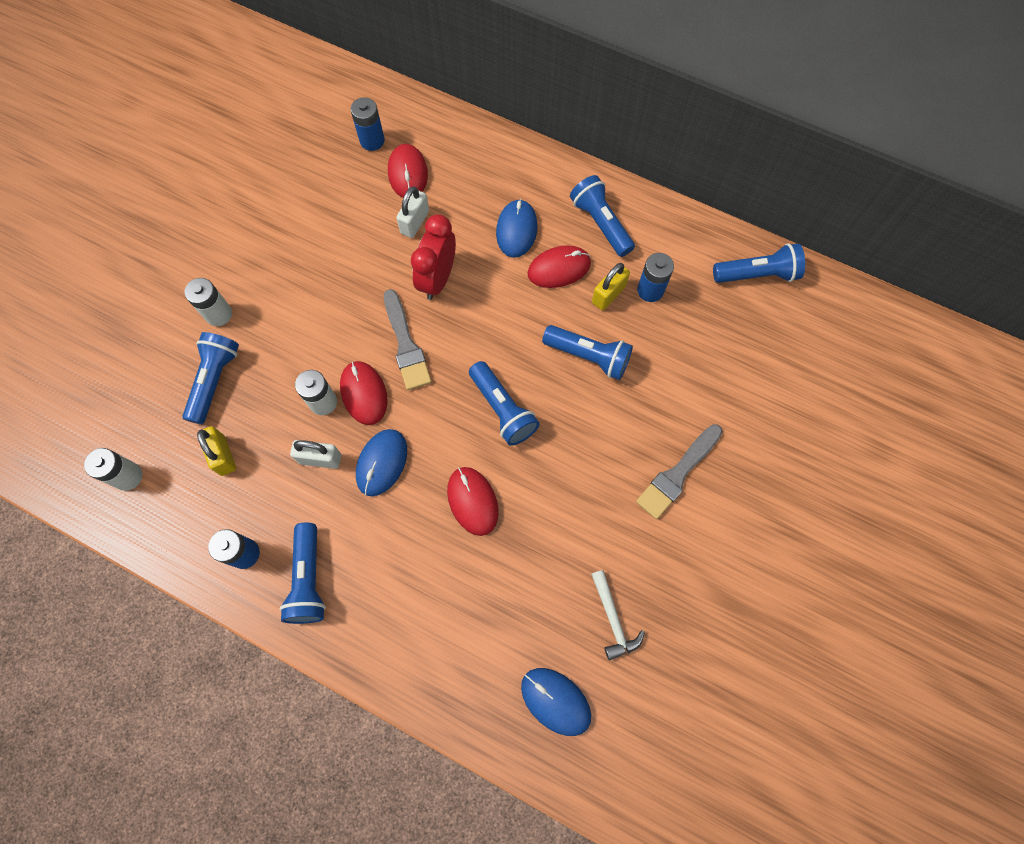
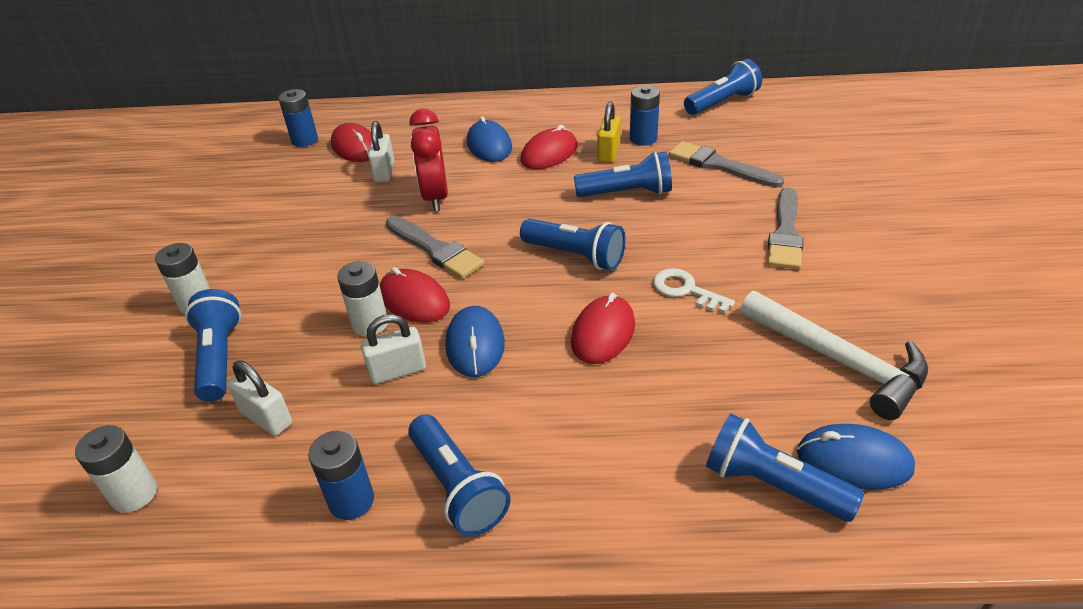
camera: 25 degrees left, 30 degrees down
(223, 455) = (266, 418): yellow padlock -> white padlock
(472, 501) = (603, 333): red mouse -> red mouse turned 75 degrees clockwise
(558, 492) = (686, 290): none -> white key
(601, 223) = (563, 119): blue flashlight -> blue flashlight (772, 484)
(613, 619) = (838, 361): white hammer -> white hammer, size x1.75
(688, 362) = (720, 165): none -> grey brush

